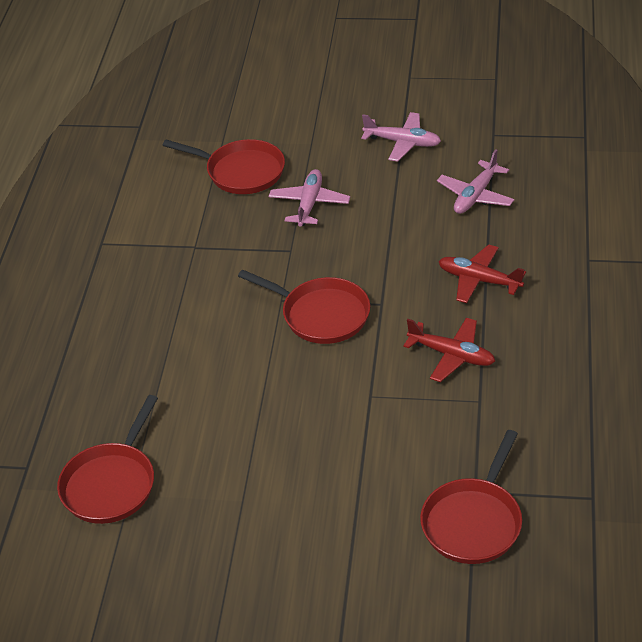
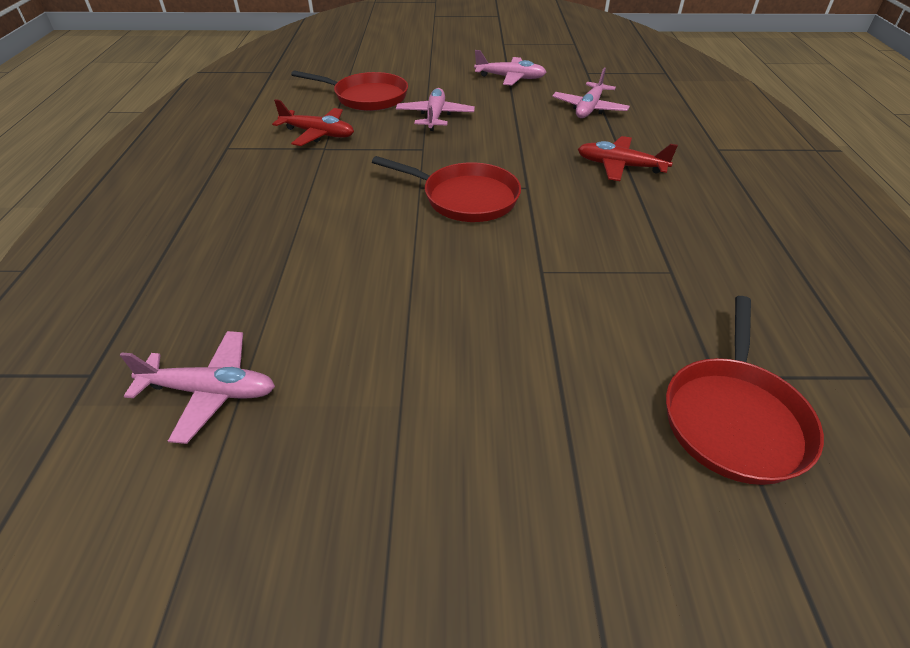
camera: 10 degrees left, 0 degrees up
(111, 484) = (210, 391): red pan -> pink plane
(451, 355) = (620, 229): red plane -> red plane (318, 134)

